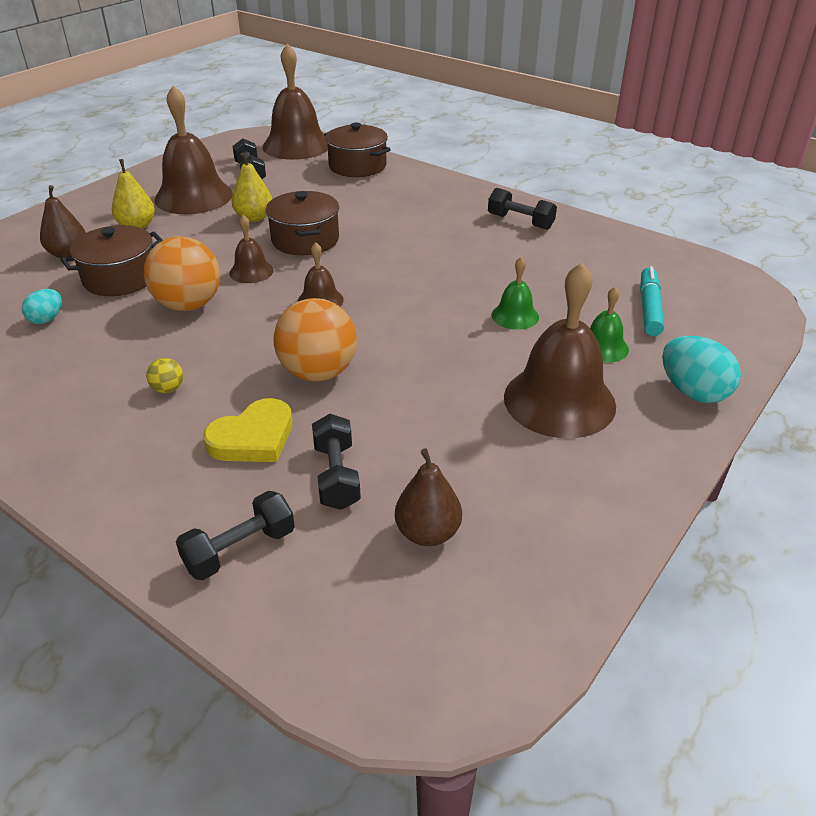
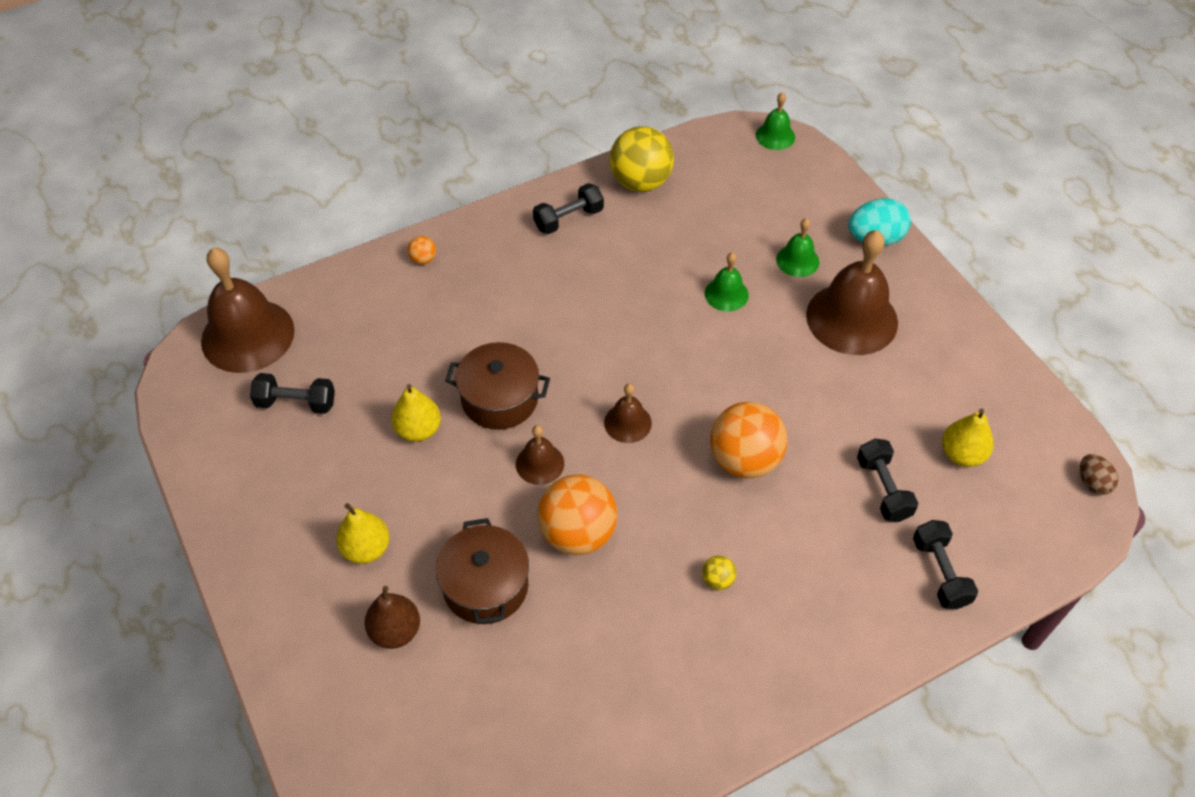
camera: 65 degrees left, 15 degrees up
(47, 319) = (537, 669): turquoise egg -> none
(193, 196) = (323, 475): brown bell -> none
(253, 438) = (815, 531): yellow heart -> none
(336, 476) = (883, 489): black dumbbell -> black dumbbell turned 60 degrees clockwise
(357, 166) = (351, 297): brown pot -> none
(417, 179) = (423, 259): none -> orange ball
(427, 533) = (962, 454): brown pear -> yellow pear
(467, 688) = (1092, 482): none -> brown egg
(601, 242) = (640, 182): none -> yellow ball
(649, 308) = (759, 206): turquoise marker -> none
(756, 296) = (775, 136): none -> green bell

